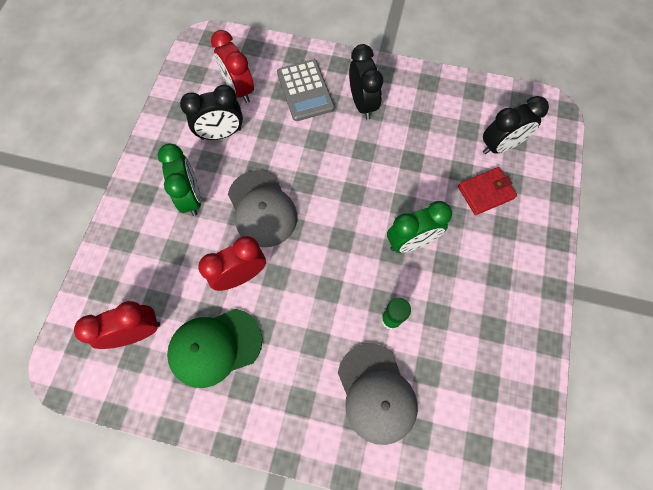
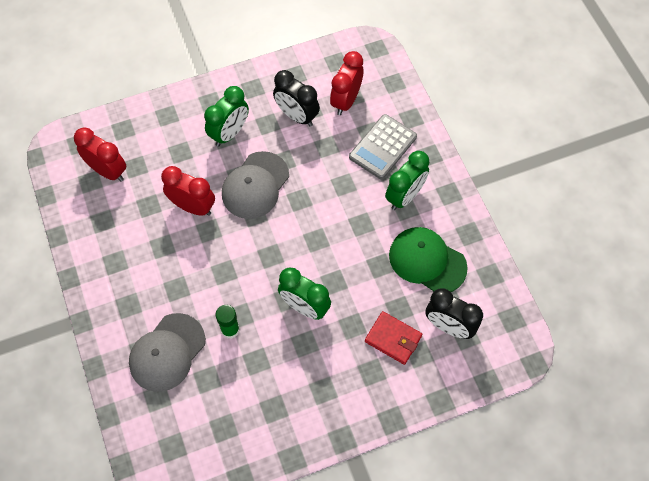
camera: 55 degrees right, 5 degrees down
(215, 347) = (130, 226): green cap -> green cap (427, 261)
(362, 104) = (404, 196): black clock -> green clock

